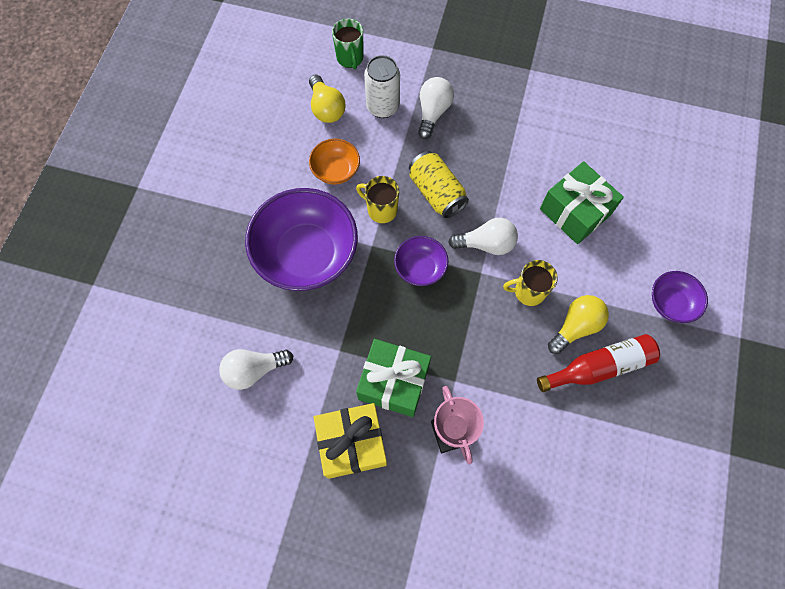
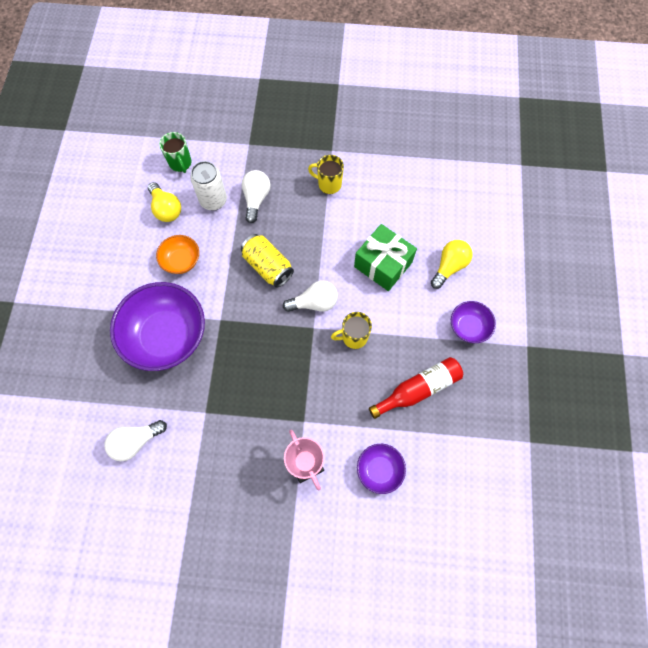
camera: 10 degrees left, 0 degrees up
(352, 443) = (226, 488): yellow gift -> none
(381, 210) = (224, 288): yellow mug -> yellow mug (329, 184)
(393, 382) = (253, 431): green gift -> none
(420, 268) = (263, 332): purple bowl -> purple bowl (379, 470)
(575, 326) = (395, 359): yellow light bulb -> yellow light bulb (449, 267)

